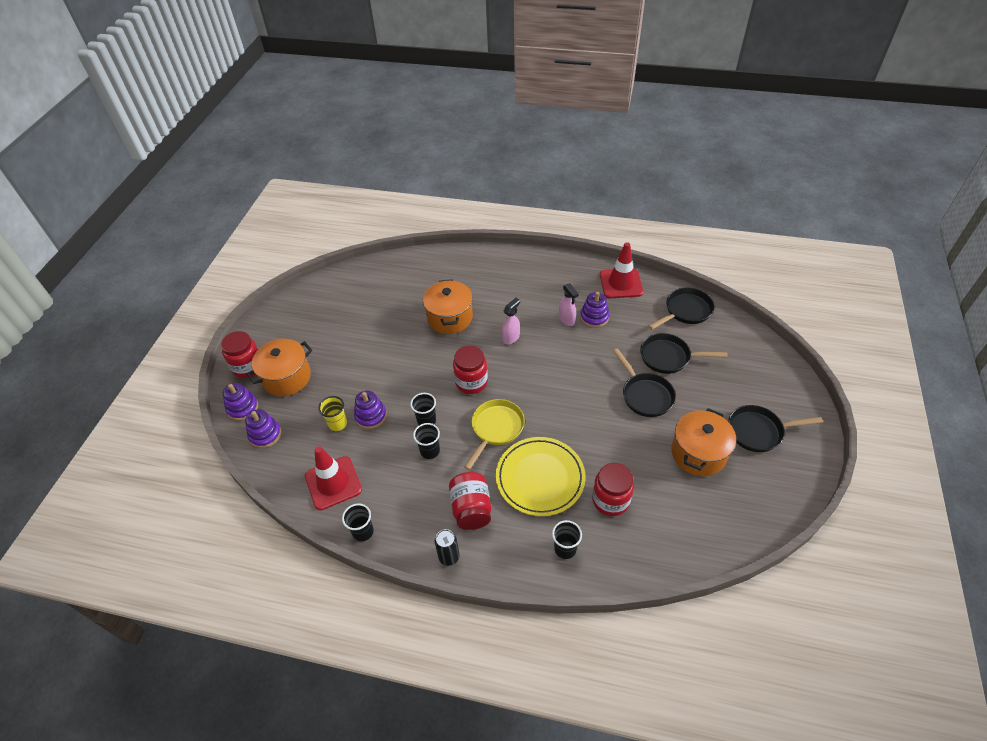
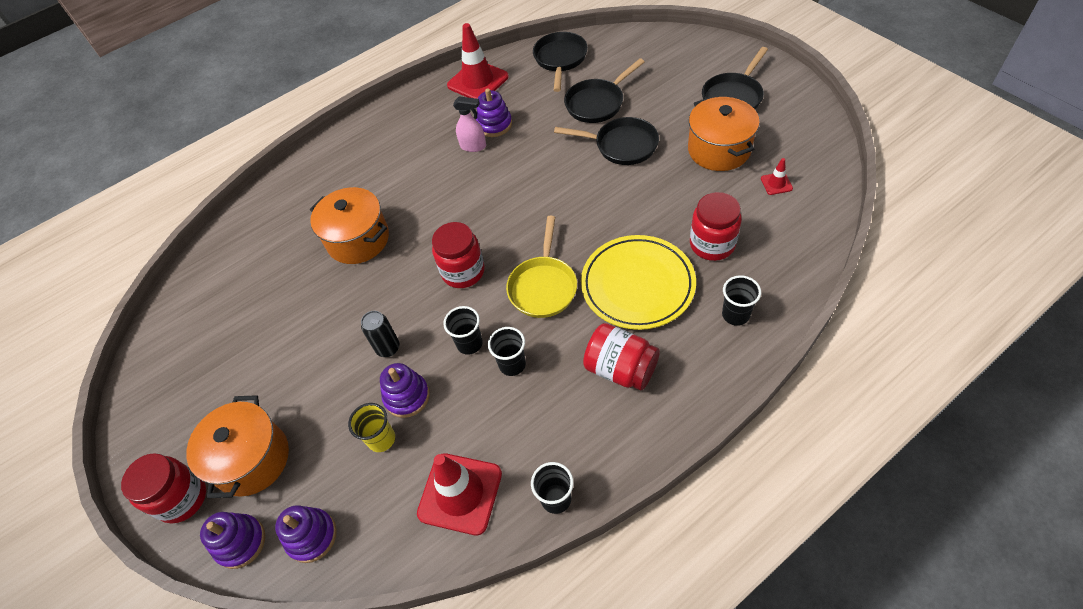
camera: 45 degrees left, 5 degrees up
(449, 557) = (661, 426): black can -> black can (388, 348)
(496, 429) = (543, 286): yellow pan -> yellow pan turned 150 degrees counterclockwise
(511, 337) = (444, 203): pink spray bottle -> none
(702, 507) = (776, 183): none -> red traffic cone

